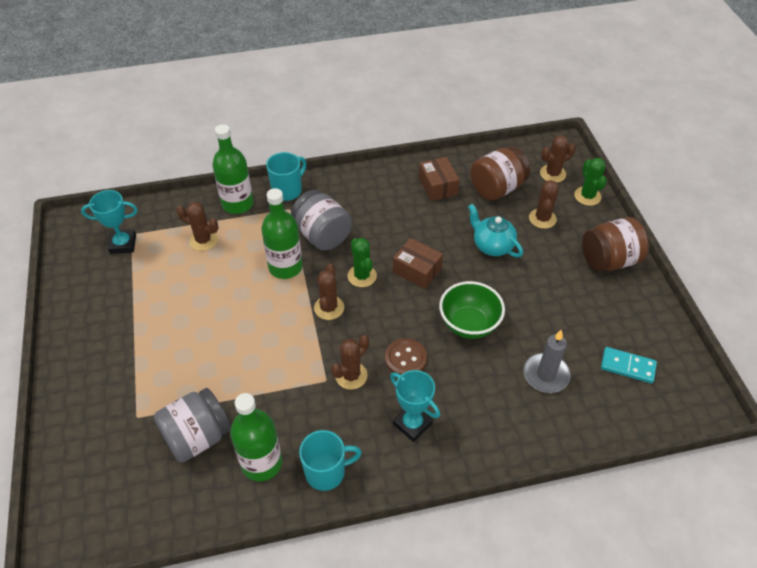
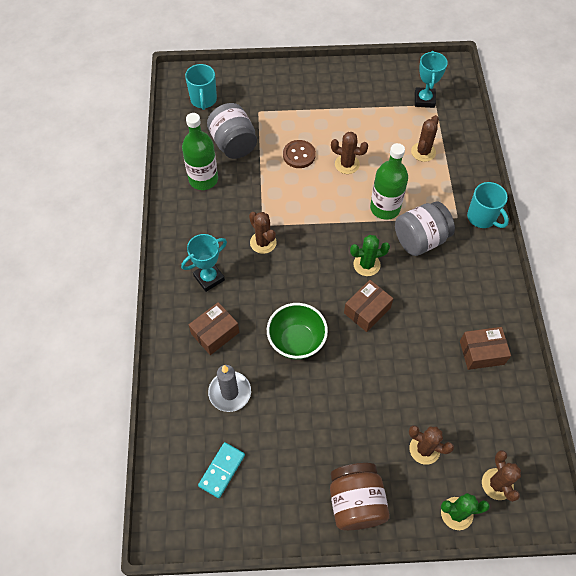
camera: 100 degrees right, 10 degrees up
(237, 204) = (466, 178): green bottle -> none
(326, 472) = (185, 217): turquoise mug -> turquoise mug (203, 100)
(329, 308) = (334, 235): brown cactus -> brown cactus (347, 164)
(405, 358) = (271, 284): brown button -> brown button (299, 155)
(482, 402) = (215, 333): none -> brown box
(492, 246) = (390, 386): turquoise teapot -> none
(497, 188) = (475, 413): brown jar -> none

